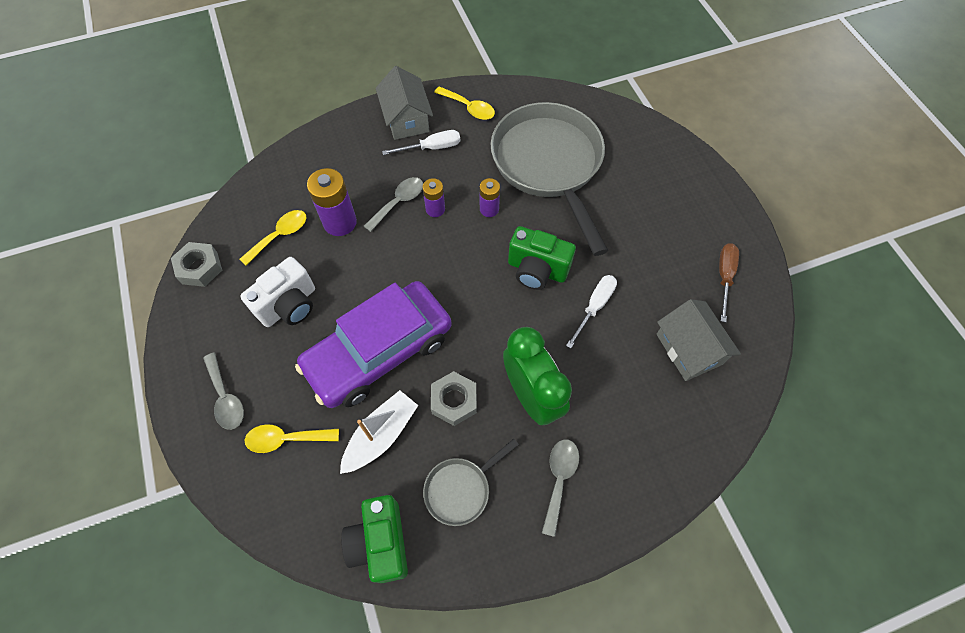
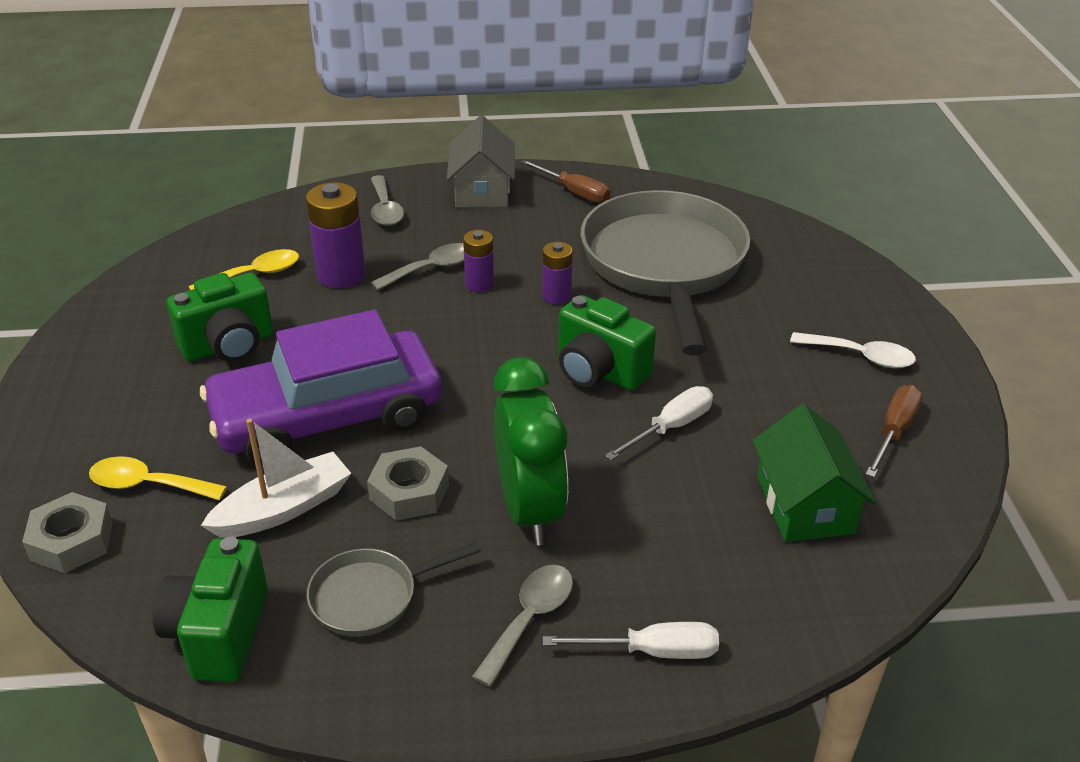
camera: 15 degrees right, 25 degrees down
(200, 268) = (133, 288): grey nut -> grey nut (72, 541)
(226, 398) = (92, 424): grey spoon -> grey spoon (385, 209)
(289, 305) = (229, 346): white camera -> green camera
(432, 148) = (504, 223): white screwdriver -> white screwdriver (652, 651)
(469, 108) = (574, 192): yellow spoon -> brown screwdriver
(689, 349) = (805, 505): grey house -> green house
(690, 218) = (861, 356): none -> white spoon

